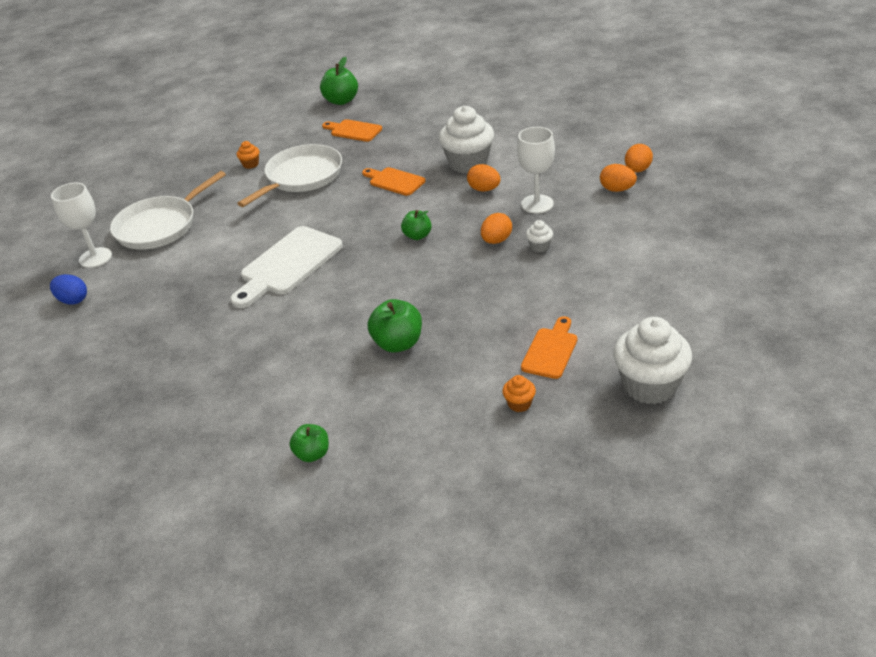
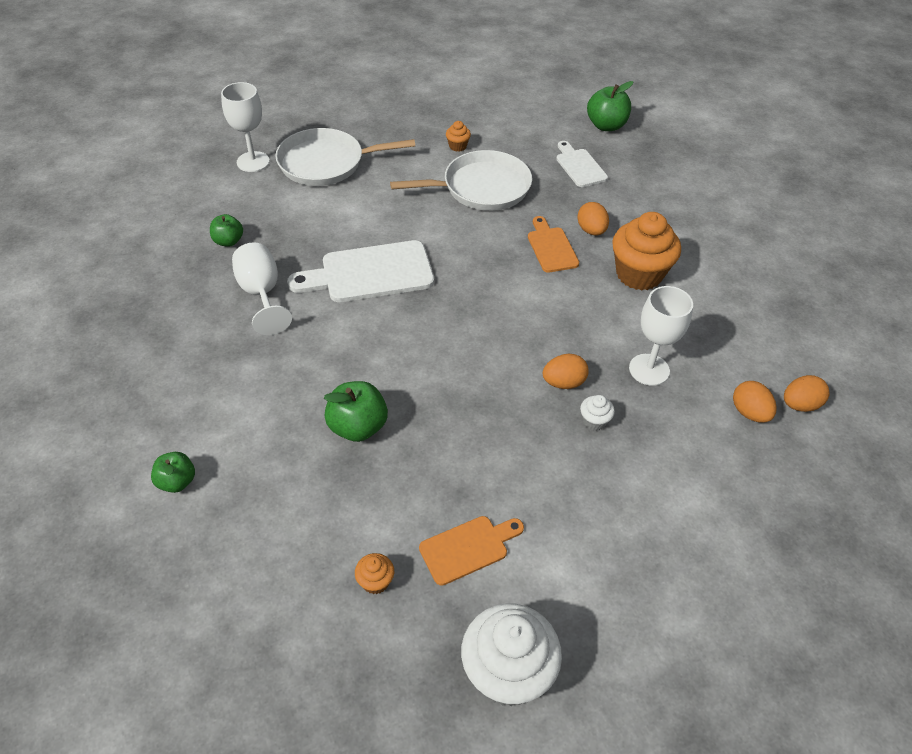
camera: 35 degrees right, 10 degrees up
(73, 300) = (197, 192): blue egg -> none
(221, 323) = (262, 294): none -> white goblet
(353, 131) = (579, 166): orange cutting board -> white cutting board
(417, 236) = (502, 323): green apple -> green apple (228, 241)
(468, 163) = (639, 274): white cupcake -> orange cupcake
(484, 189) = (619, 315): orange egg -> orange egg (591, 230)

